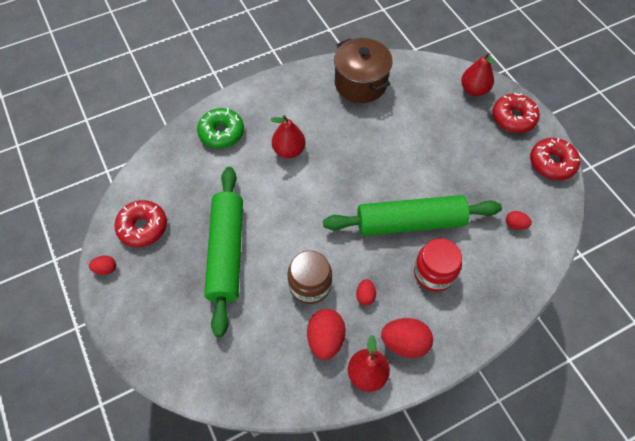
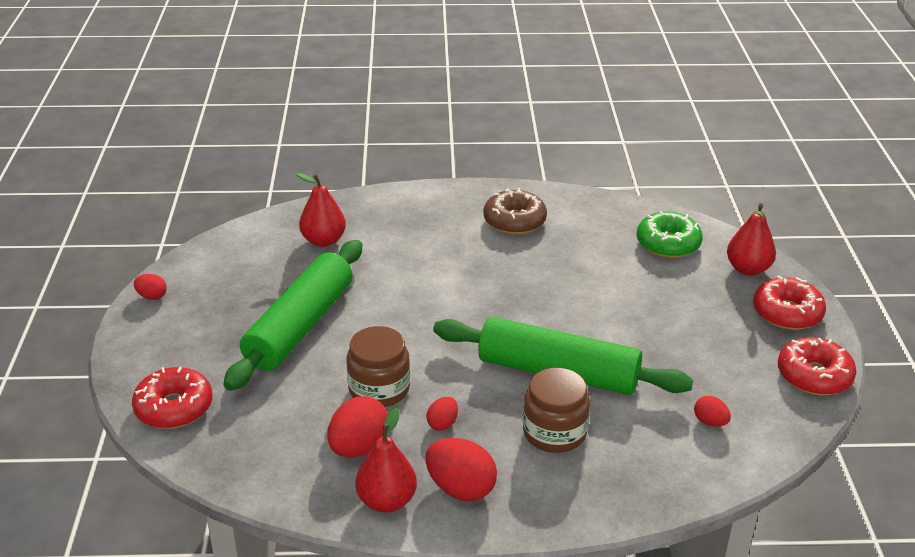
camera: 25 degrees right, 25 degrees down
(143, 227) = (221, 273): red donut -> red donut (174, 407)
(221, 133) = (377, 218): green donut -> green donut (668, 244)
(289, 150) = (448, 257): red pear -> red pear (323, 241)
(313, 101) = (514, 221): none -> brown donut
(360, 83) = (590, 221): brown pot -> none
(434, 273) = (554, 432): red jar -> brown jar

